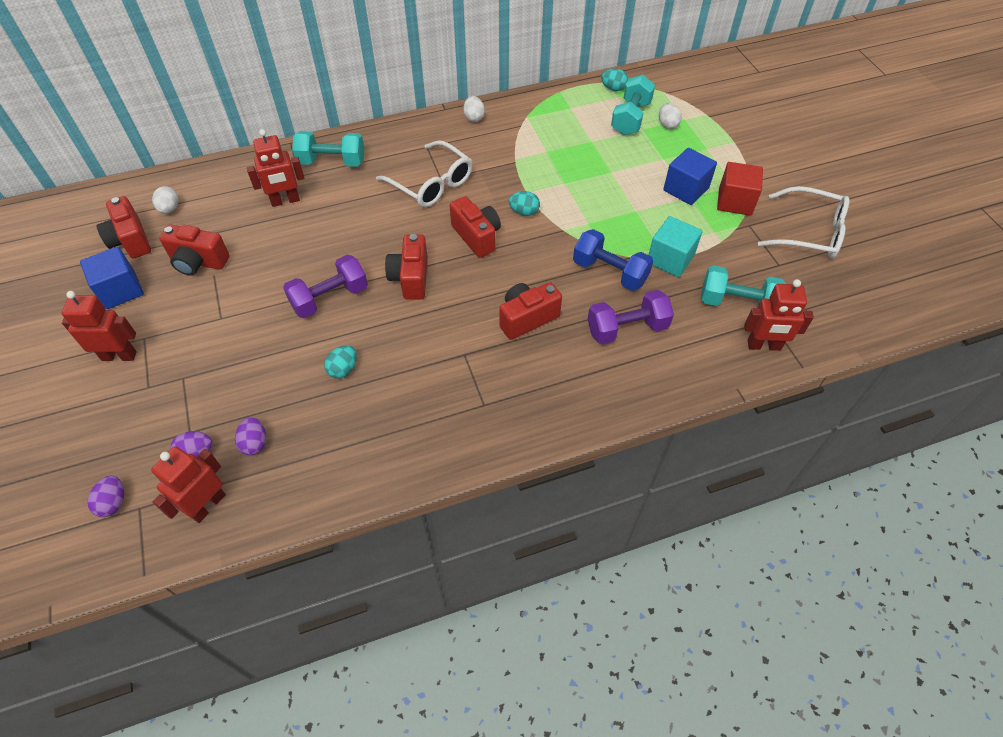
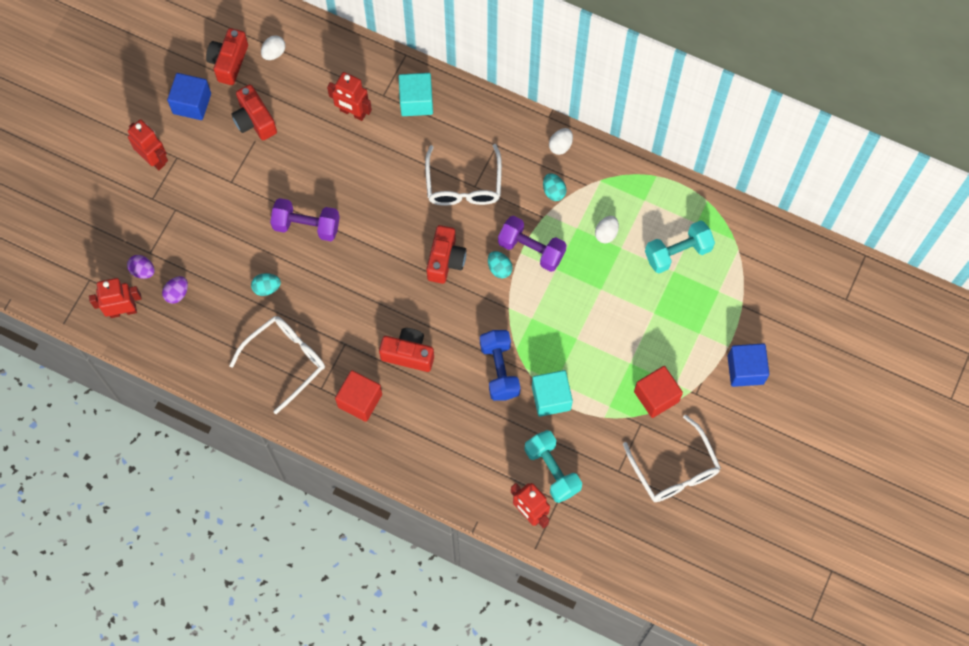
camera: 45 degrees right, 15 degrees up
(113, 502) = (80, 264): purple egg -> none
(332, 162) = (416, 101): turquoise dumbbell -> turquoise cube
(410, 278) = (370, 255): red camera -> none
(426, 410) = (285, 361): none -> white glasses
(529, 384) = (360, 400): none -> red cube
(613, 88) = (702, 211): turquoise egg -> turquoise egg (553, 191)
(627, 329) = (460, 420): purple dumbbell -> purple dumbbell (531, 249)
(667, 124) = (698, 284): white egg -> white egg (606, 233)
(686, 189) = (635, 354): blue cube -> blue cube (745, 370)

